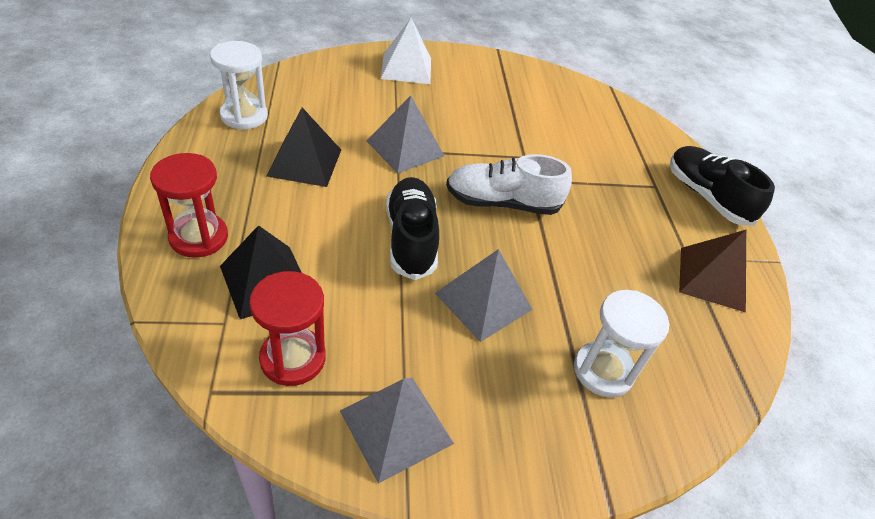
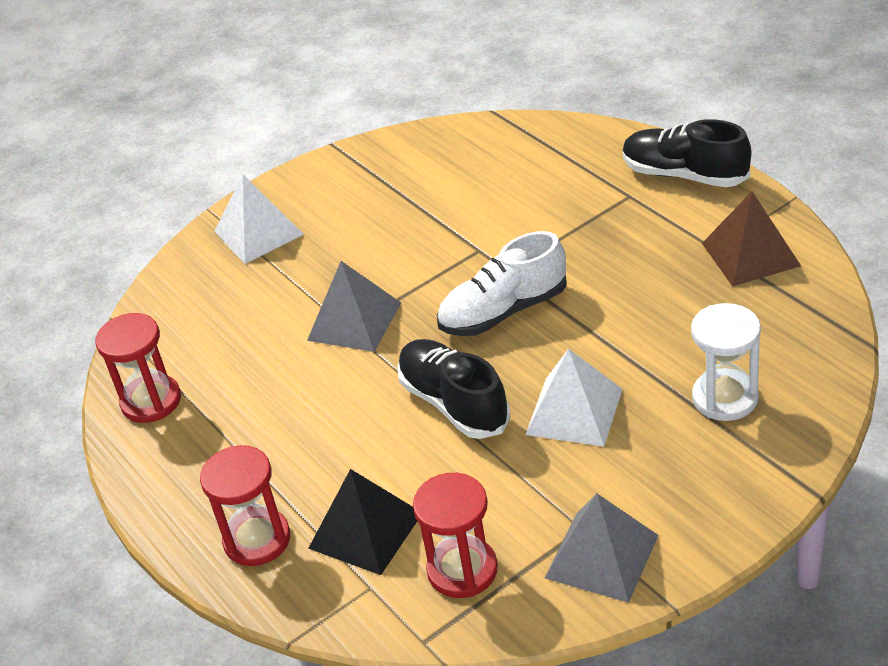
camera: 20 degrees left, 5 degrees down
(244, 116) = (151, 401): white hourglass -> red hourglass
(305, 162) = (271, 403): black pyramid -> none
(483, 301) = (574, 411): grey pyramid -> white pyramid

